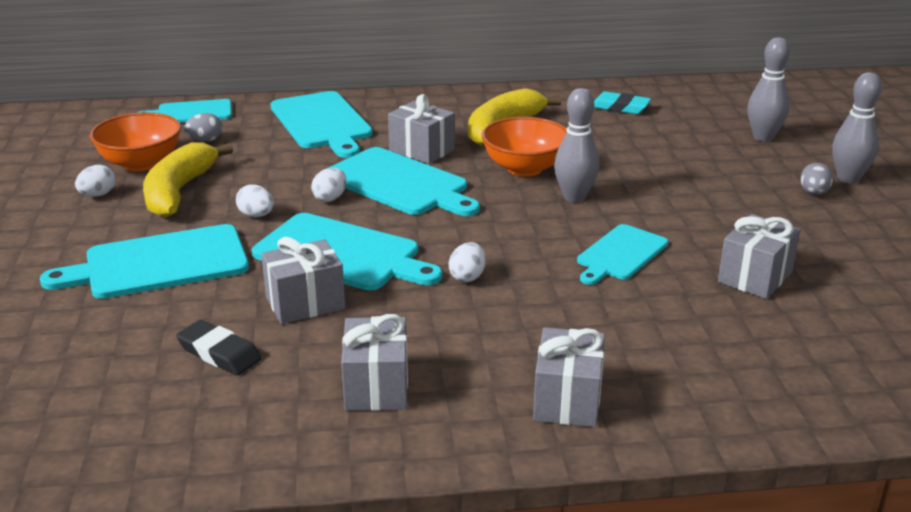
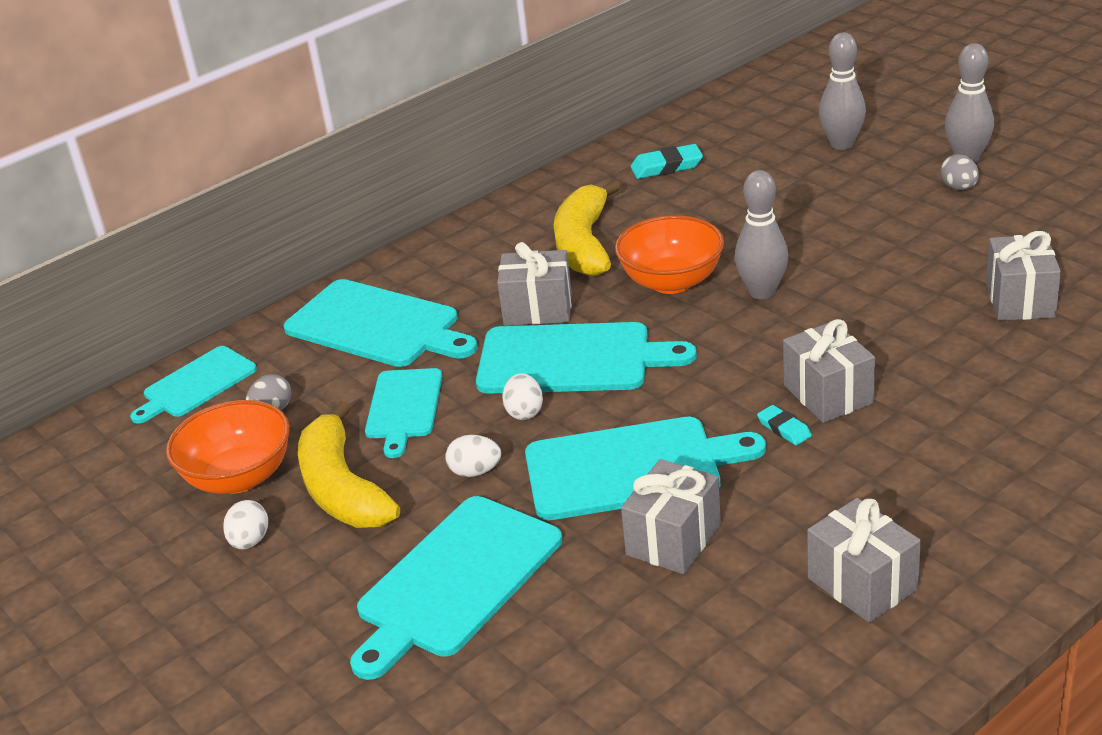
camera: 30 degrees left, 5 degrees up
(219, 353) = (670, 638): black eraser -> none
(467, 277) = (784, 429): white egg -> turquoise eraser
(567, 400) = (1032, 502): grey gift -> grey gift (828, 394)
(620, 254) = (883, 333): turquoise cutting board -> turquoise cutting board (404, 407)

